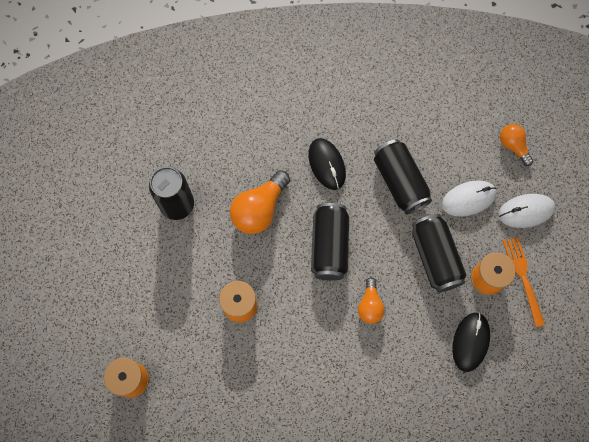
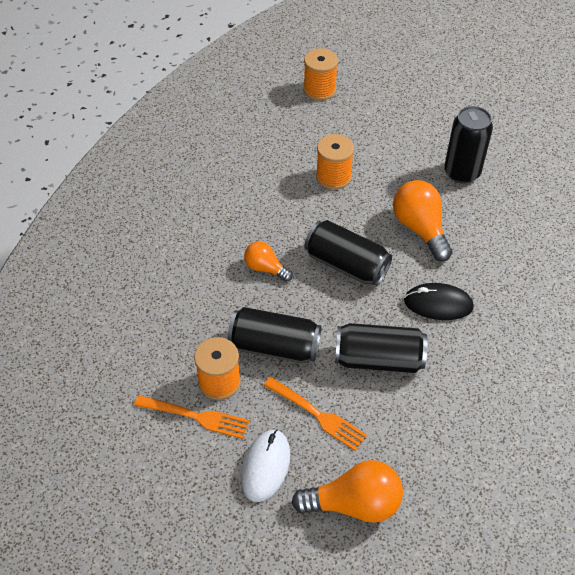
camera: 120 degrees right, 20 degrees down
(468, 199) = (318, 415): white mouse -> orange fork
(470, 342) = (170, 330): black mouse -> none
(513, 146) = (354, 503): orange light bulb -> orange light bulb, size x1.68

